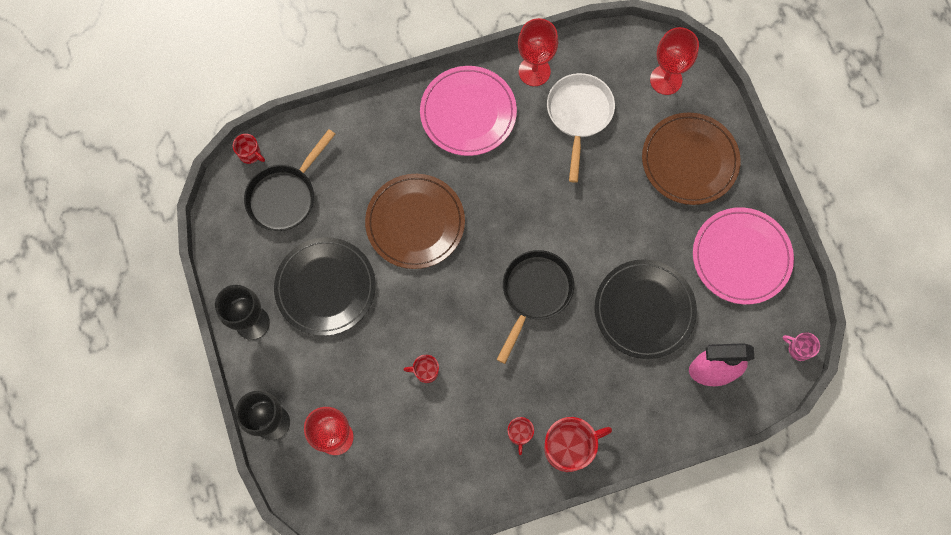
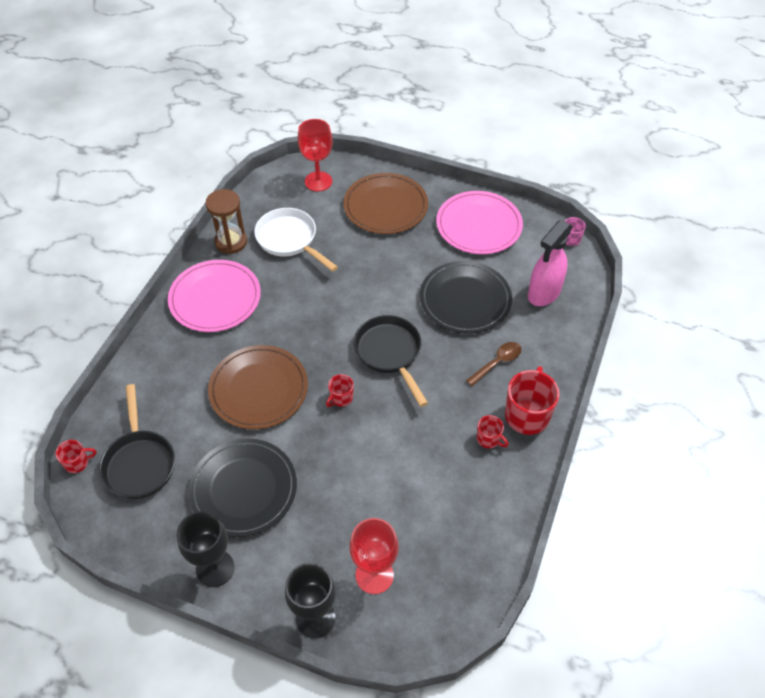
camera: 50 degrees left, 20 degrees down
(425, 371) = (381, 467): red mug -> red mug (341, 398)
(534, 71) = (231, 242): red goblet -> brown hourglass
(601, 386) = (497, 362): none -> brown spoon

